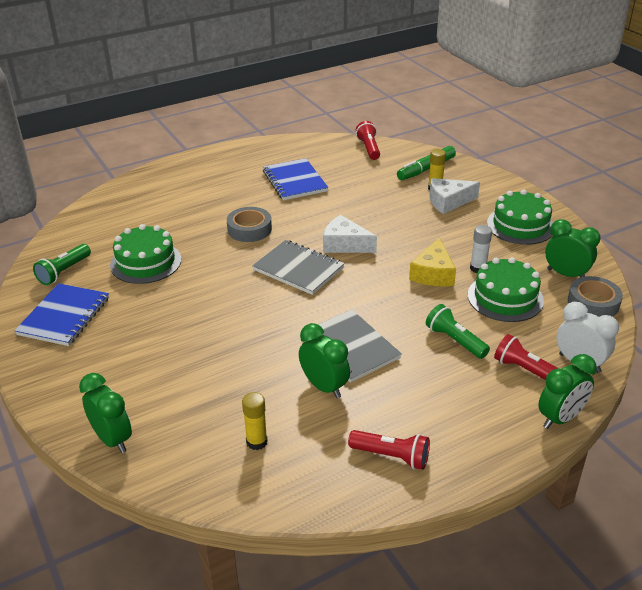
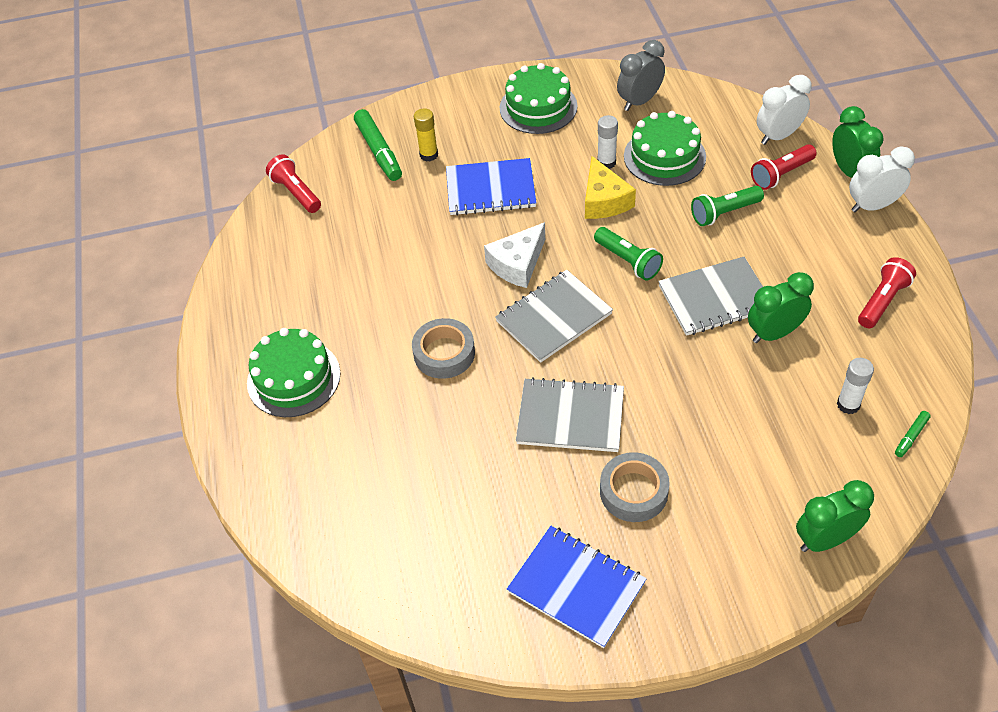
camera: 70 degrees left, 15 degrees up
(64, 272) = (466, 586): green flashlight -> green flashlight (628, 261)
(146, 262) = (479, 480): green cake -> green cake (293, 378)
(207, 291) = (570, 417): none -> grey notebook
(230, 488) = (911, 437): none -> green marker
(256, 442) = (848, 404): yellow glue stick -> white glue stick
(294, 181) = (343, 286): blue notebook -> blue notebook (490, 189)
(368, 148) = (296, 193): red flashlight -> red flashlight turned 45 degrees clockwise
(433, 274) = (604, 200): yellow cheese -> yellow cheese turned 45 degrees clockwise
(448, 202) = (464, 151): white cheese -> none
(520, 439) = (872, 206): none -> white clock
(566, 274) = (639, 101): green clock -> grey clock
(593, 303) = (691, 98): grey tape -> grey tape (633, 492)

